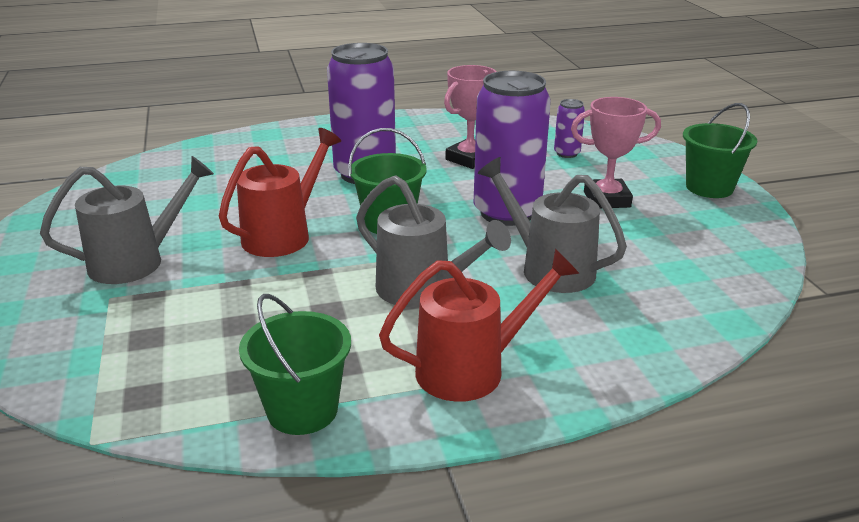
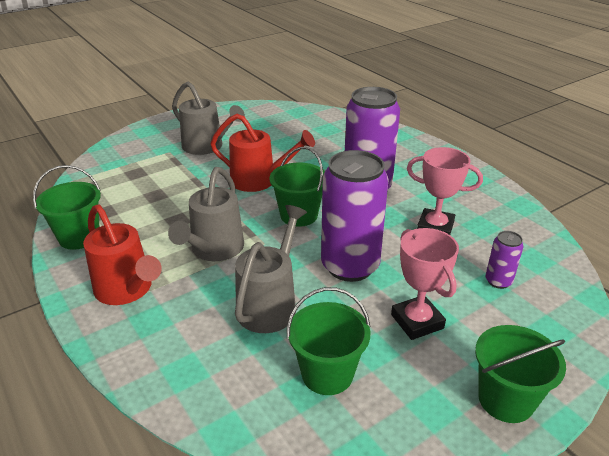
camera: 70 degrees right, 5 degrees up
(664, 255) = (327, 374): none -> green bucket

